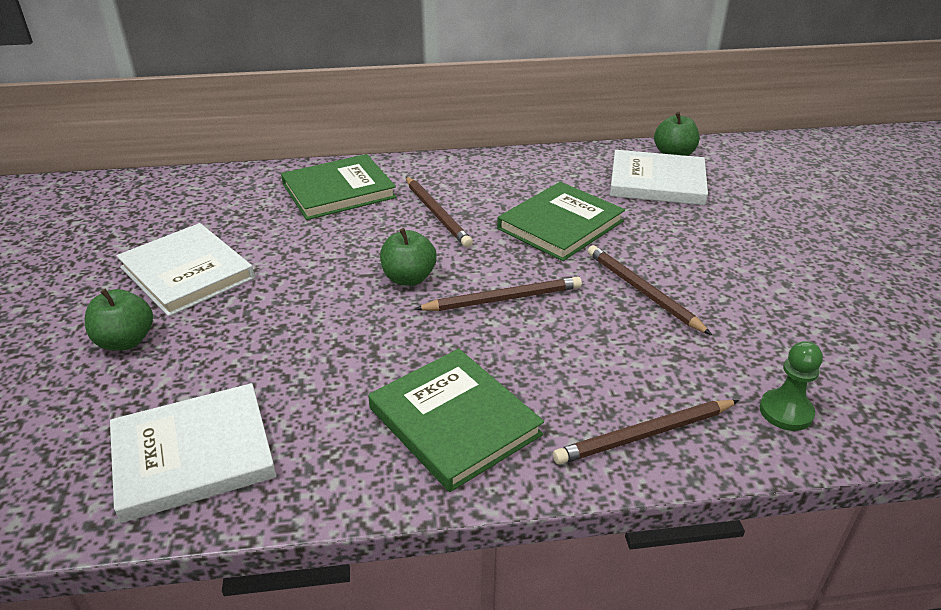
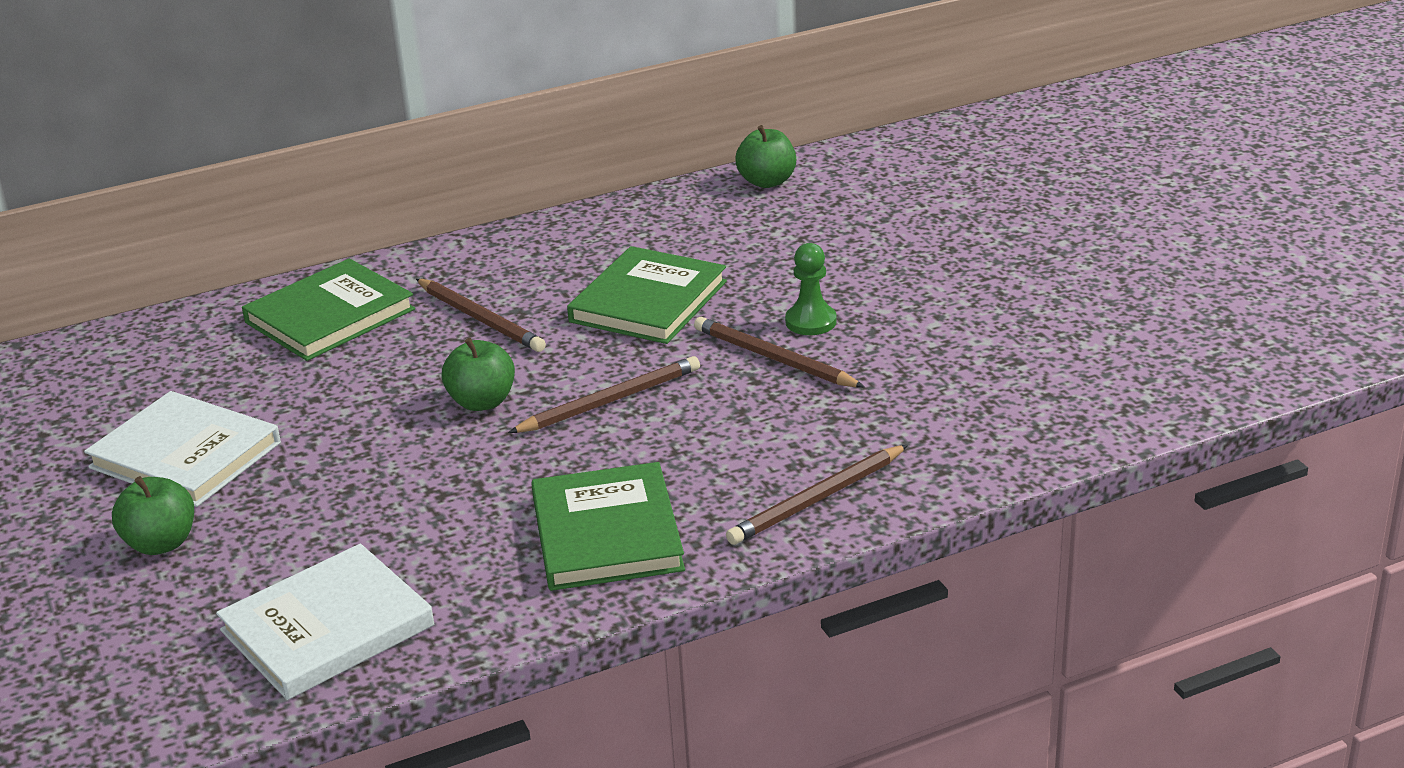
camera: 15 degrees left, 5 degrees down
(454, 421) = (606, 533): green book -> green book turned 45 degrees clockwise
(657, 182) = (755, 223): white book -> none
(786, 412) = (959, 446): green pawn -> green pawn (811, 322)

